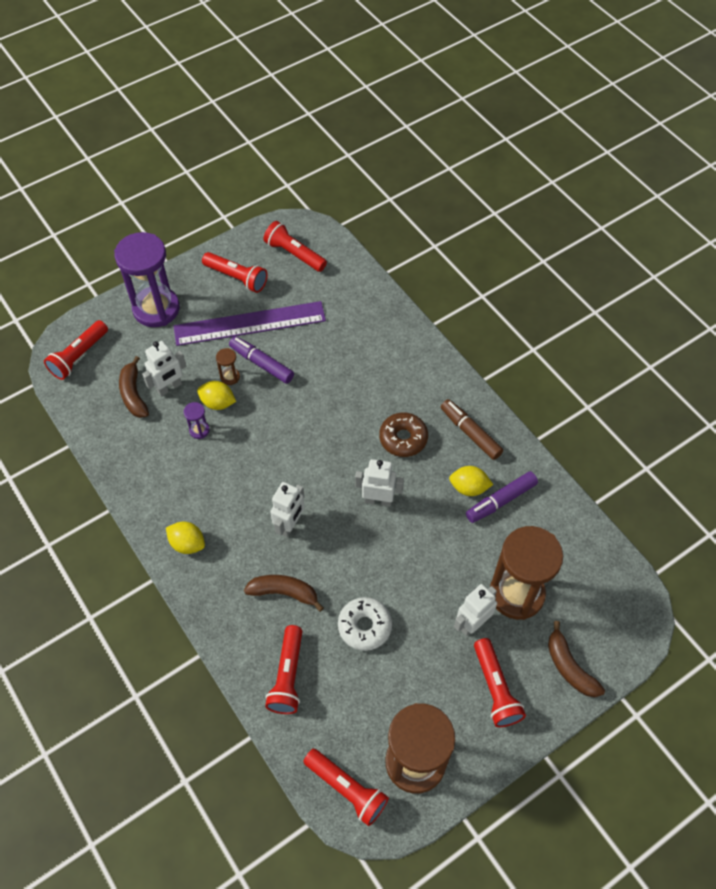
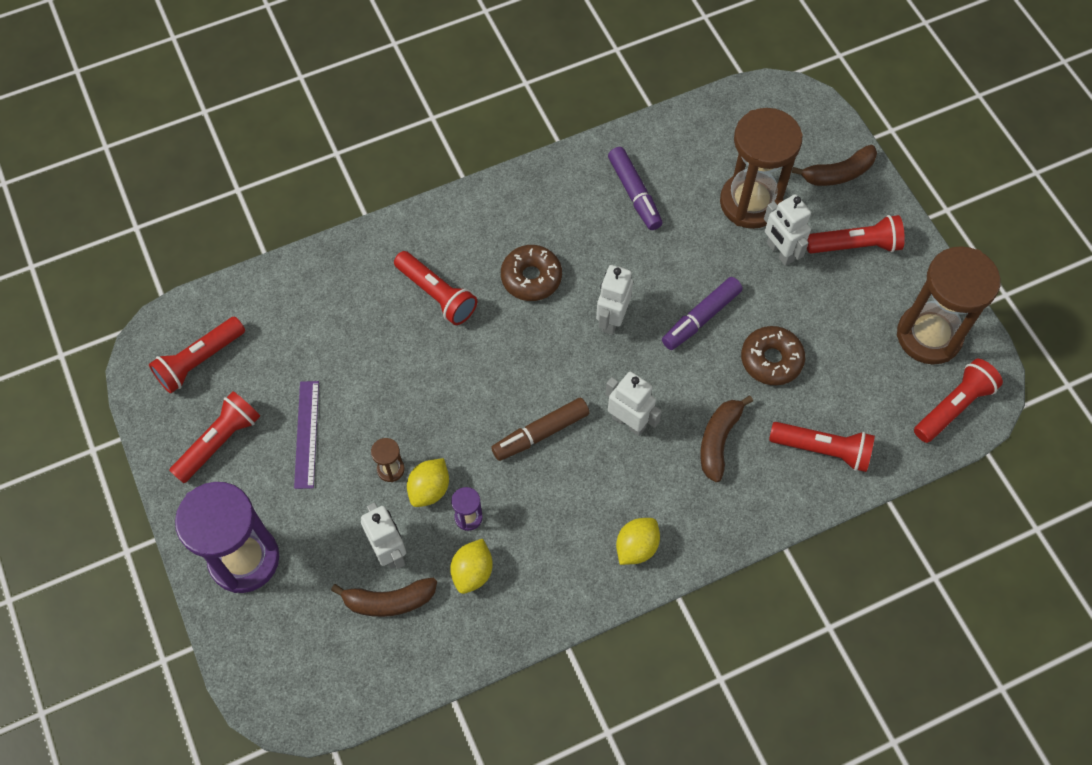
camera: 80 degrees left, 5 degrees up
(79, 356) = (302, 677): red flashlight -> red flashlight (437, 294)
(249, 324) = (307, 434): purple ruler -> purple ruler, size x0.54
(261, 363) = (378, 426): purple marker -> purple marker (701, 318)
(364, 626) = (771, 360): white donut -> brown donut
(469, 488) = (612, 222): yellow lemon -> yellow lemon (472, 572)
(470, 433) = (538, 205): brown marker -> brown marker (540, 433)

